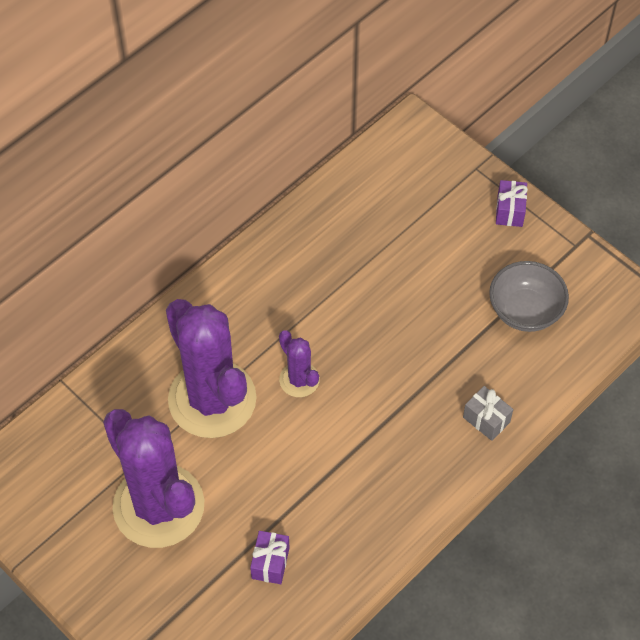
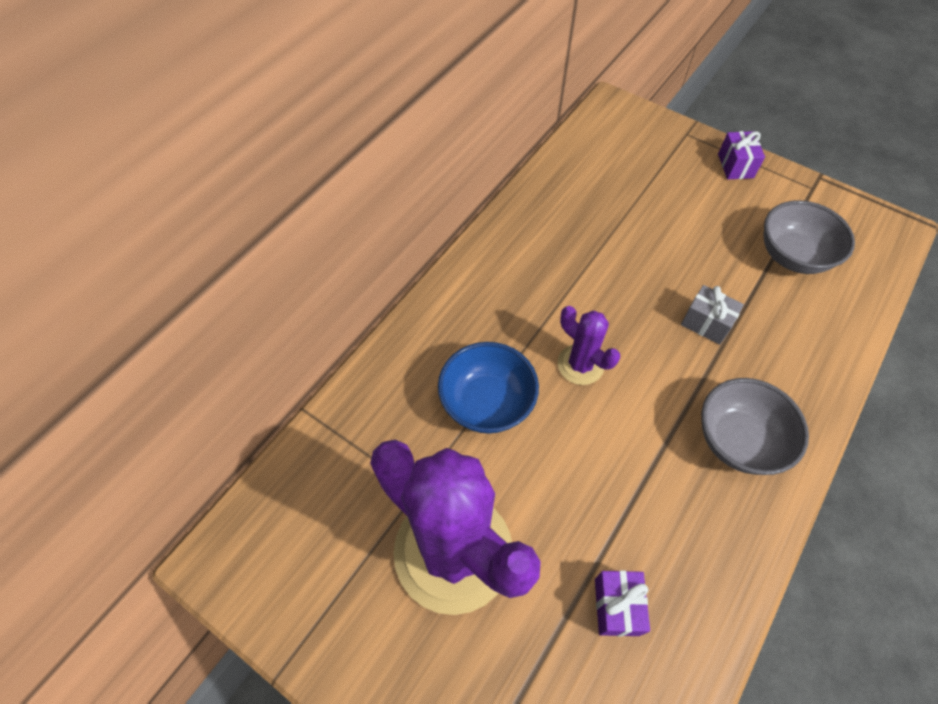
camera: 10 degrees left, 0 degrees up
(212, 399) = (487, 403): purple cactus -> blue bowl
(409, 462) = (738, 440): none -> grey bowl
(486, 419) = (803, 376): grey gift -> grey gift (706, 323)

